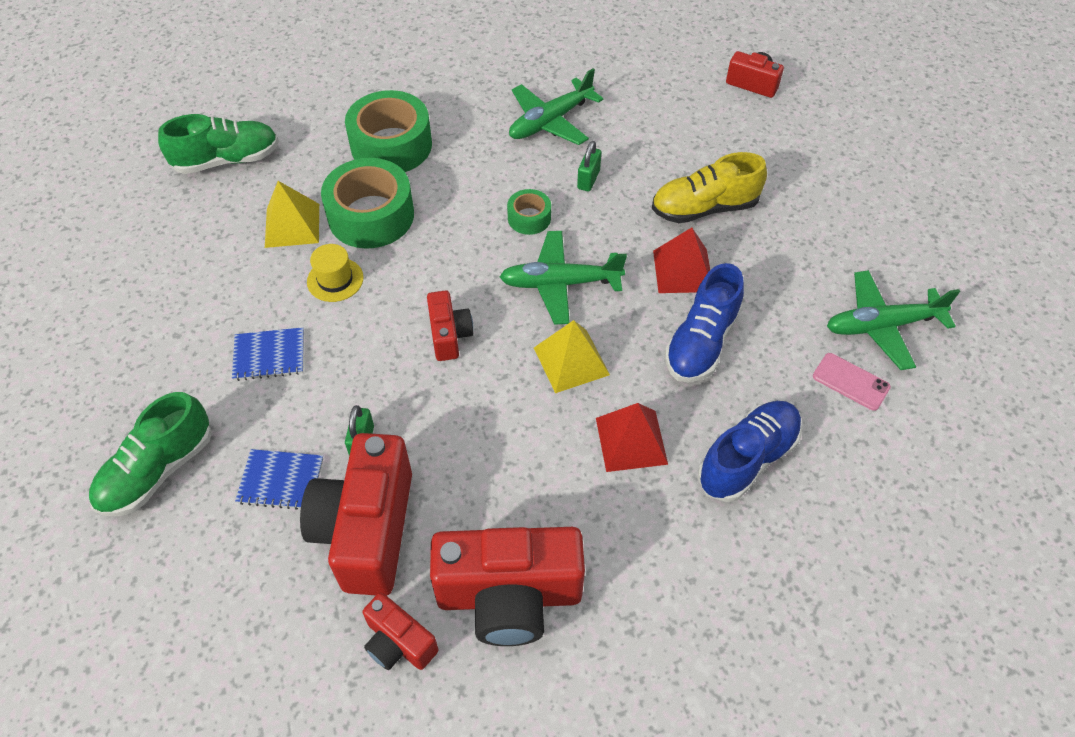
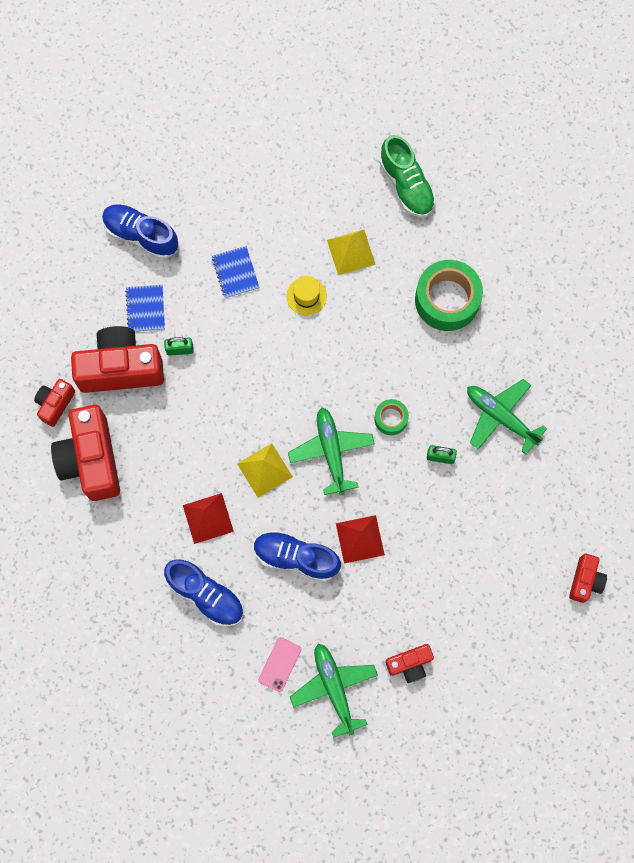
camera: 80 degrees right, 20 degrees up
(158, 470) = (141, 235): green shoe -> blue shoe
(371, 215) = (371, 304): green tape -> none
(449, 335) = (272, 384): red camera -> red camera (409, 664)
(704, 208) = (427, 550): yellow shoe -> none

